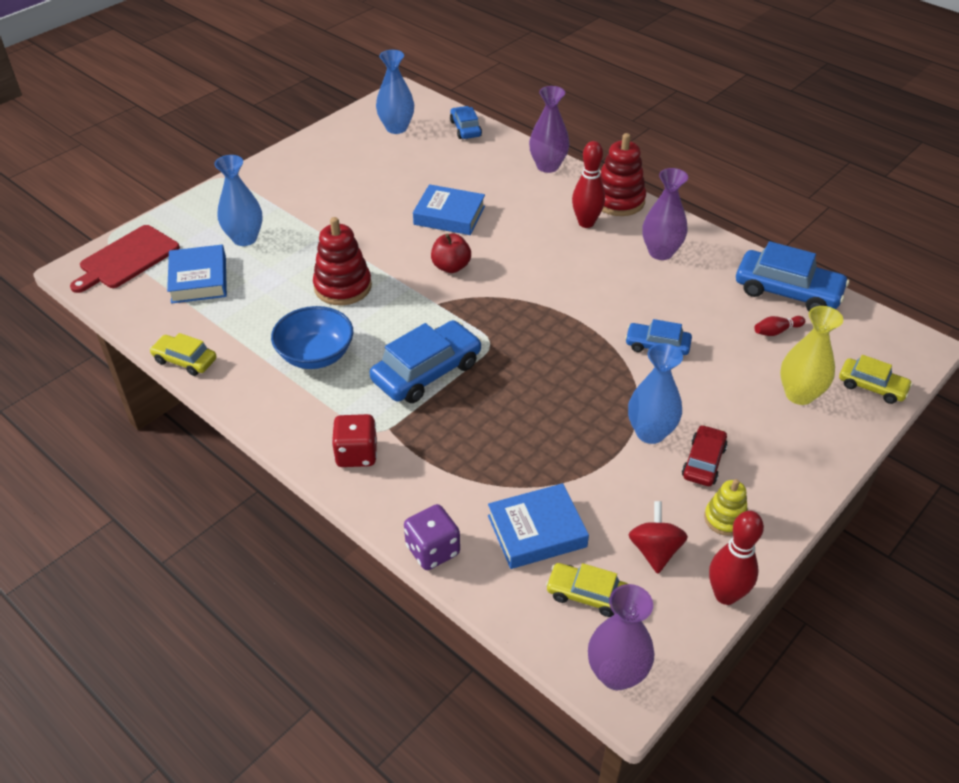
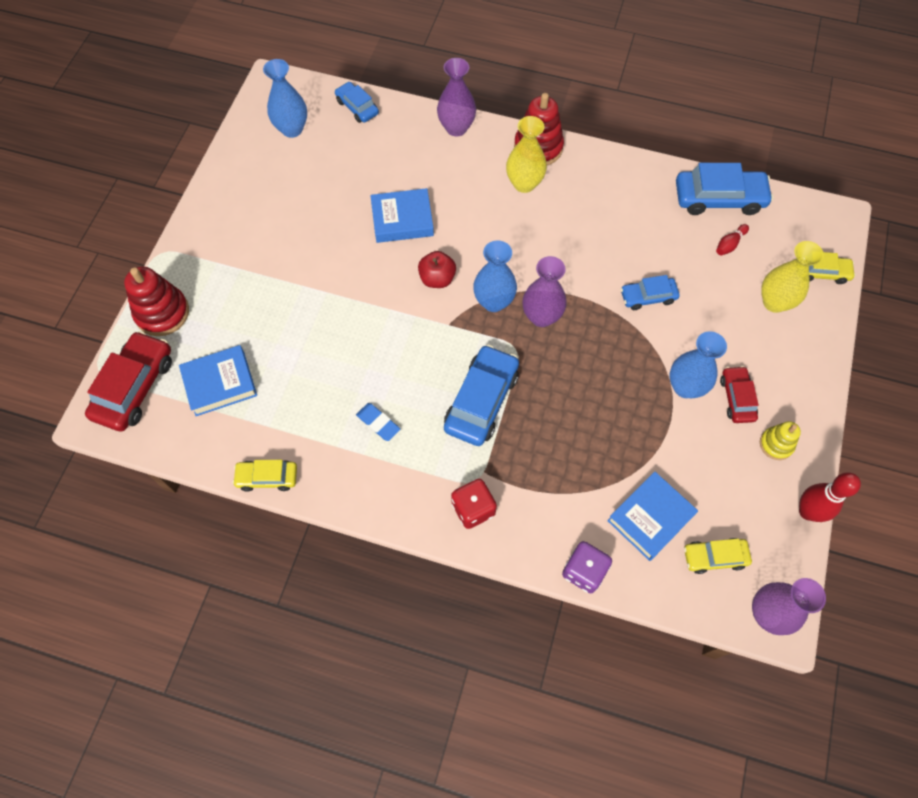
camera: 25 degrees left, 20 degrees up
(127, 259) = (135, 387): red cutting board -> red car
(199, 279) = (220, 383): blue book -> blue book turned 75 degrees counterclockwise
(245, 238) = (232, 319): blue vase -> blue vase (494, 302)
(315, 355) = (378, 423): blue bowl -> blue eraser
(343, 287) = (356, 339): red stacking toy -> red stacking toy (162, 313)
(586, 223) = (524, 184): red bowling pin -> yellow vase
(655, 550) = (742, 496): red spinning top -> none
(660, 252) = (601, 194): purple vase -> purple vase (541, 316)

